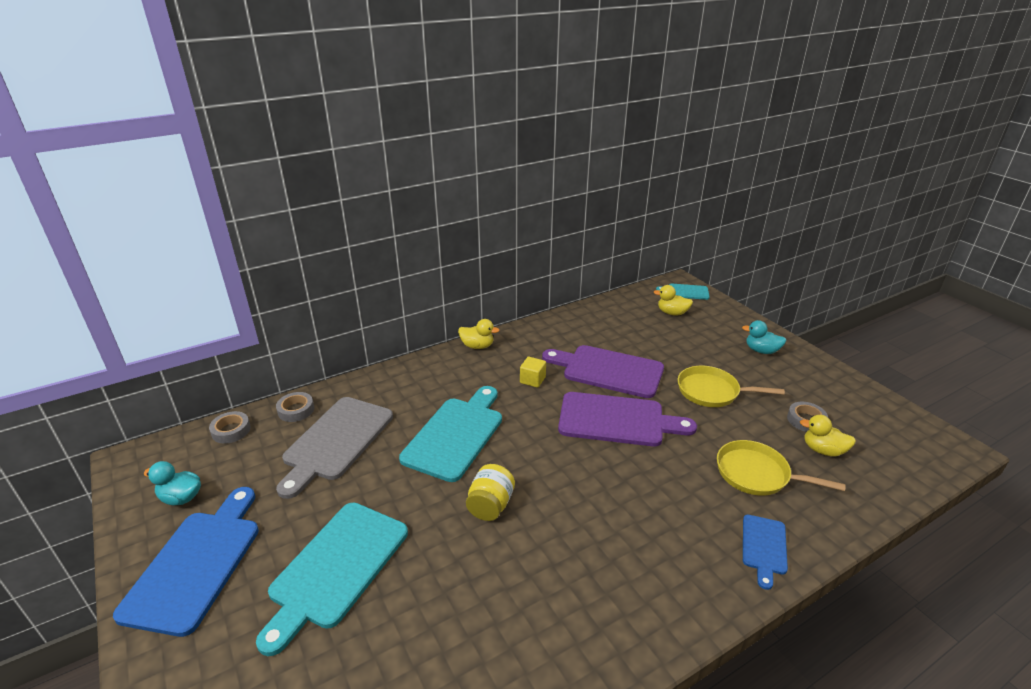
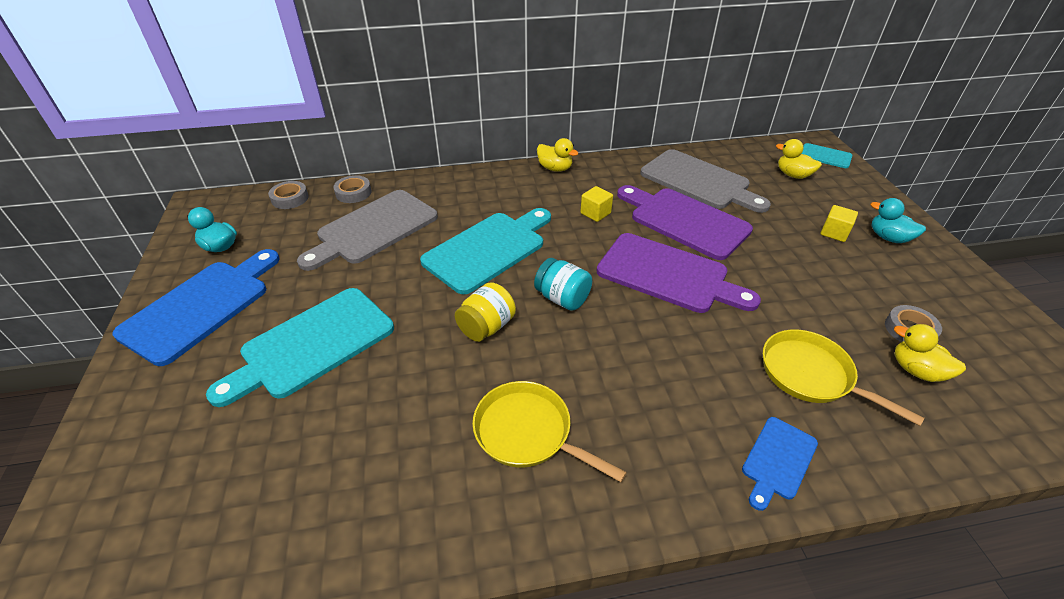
camera: 20 degrees right, 10 degrees up
(542, 463) = (562, 298): none -> turquoise jar
(603, 333) = (698, 181): none -> grey cutting board
(712, 392) = (800, 270): yellow pan -> yellow pan (528, 433)
(723, 355) = (834, 233): none -> yellow cube

